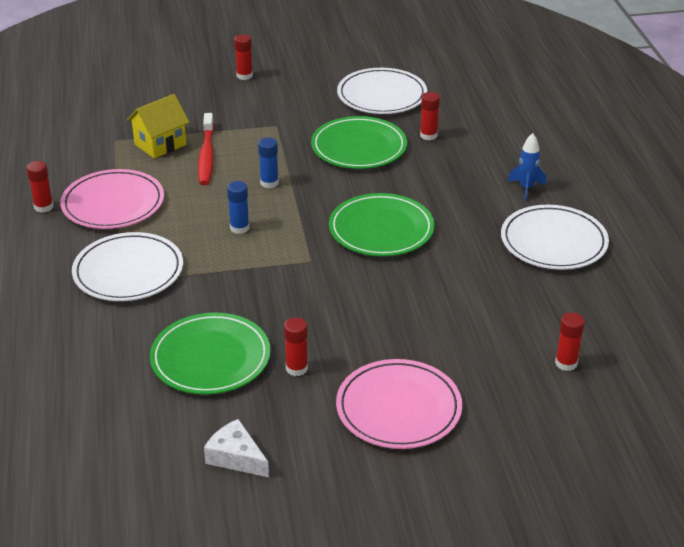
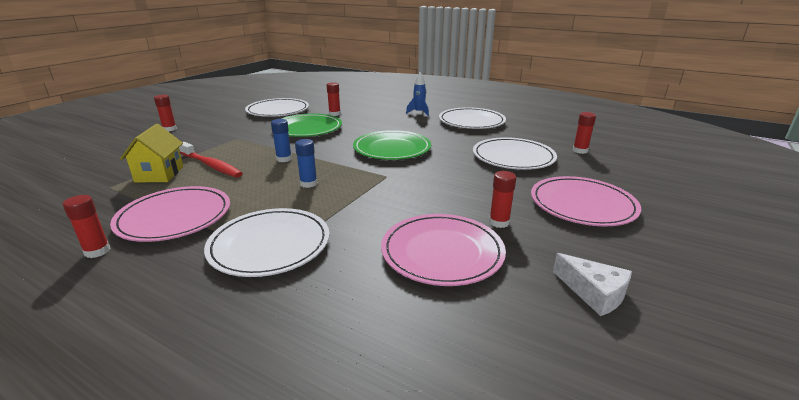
camera: 50 degrees left, 10 degrees down
(210, 358) = (442, 252): green plate -> pink plate
(236, 457) = (594, 293): white cheese -> white cheese turned 120 degrees counterclockwise
(471, 320) = (513, 157): none -> white plate

